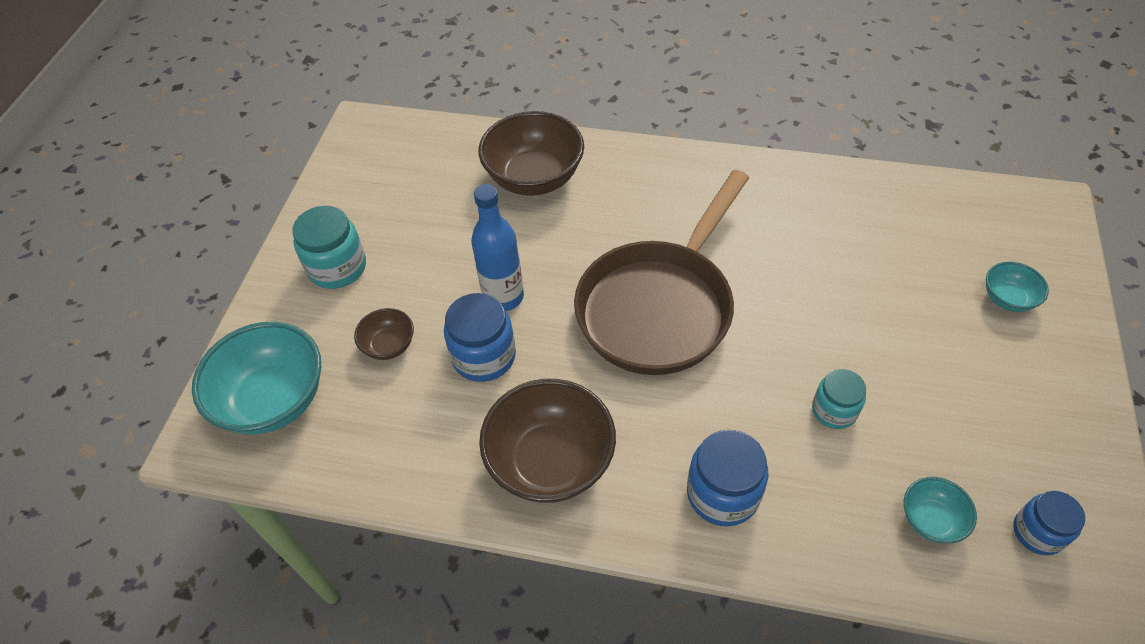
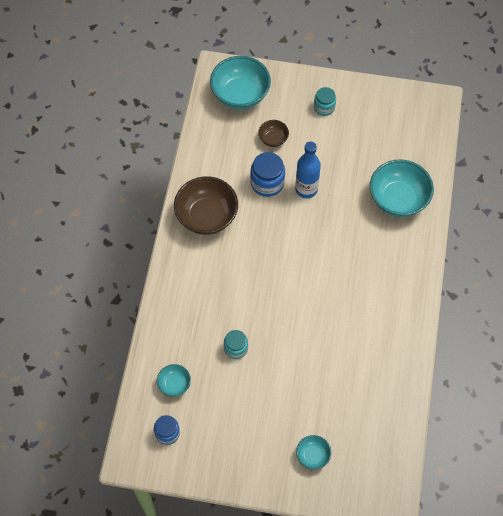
camera: 85 degrees right, 10 degrees up
(337, 267) = (324, 107): turquoise jar -> turquoise jar, size x0.66
(534, 178) = (398, 199): brown bowl -> turquoise bowl
(659, 306) = (302, 267): brown pan -> none
(723, 493) = (189, 292): blue jar -> none

